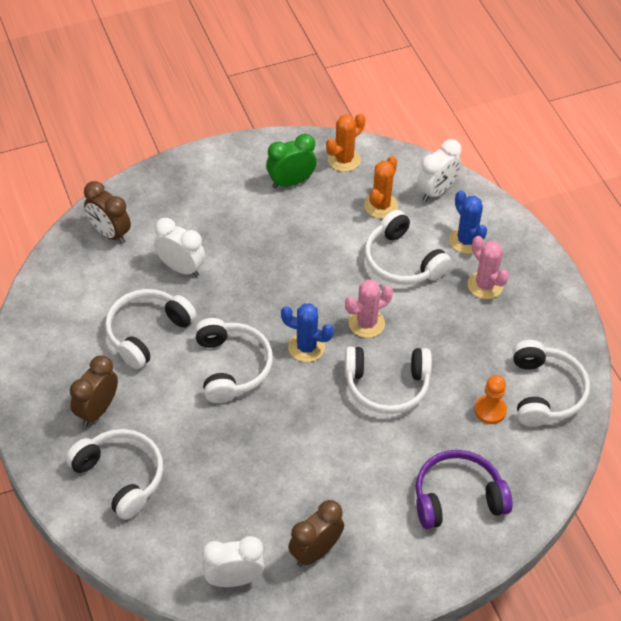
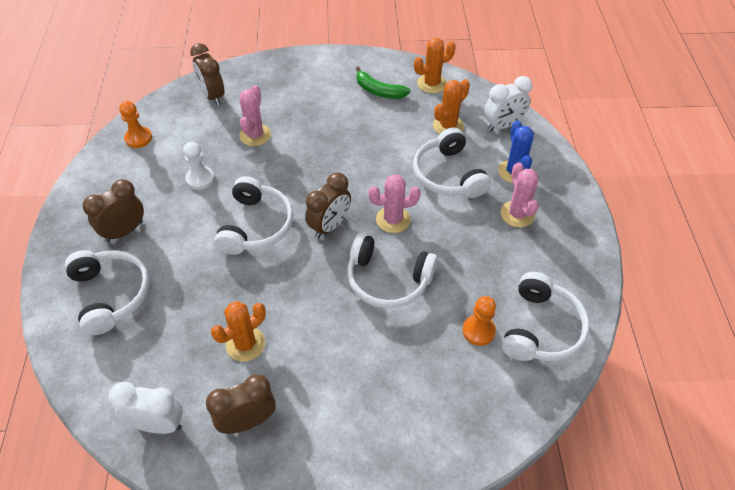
camera: 20 degrees right, 0 degrees up
(53, 304) = (138, 138): none -> orange pawn
(147, 332) = (200, 179): white headphones -> white pawn
(181, 268) = (255, 135): white clock -> pink cactus
(279, 485) = (245, 344): none -> orange cactus
(291, 182) = (379, 91): green clock -> green banana
(306, 347) = (329, 226): blue cactus -> brown clock
(457, 497) = (411, 409): purple headphones -> none

